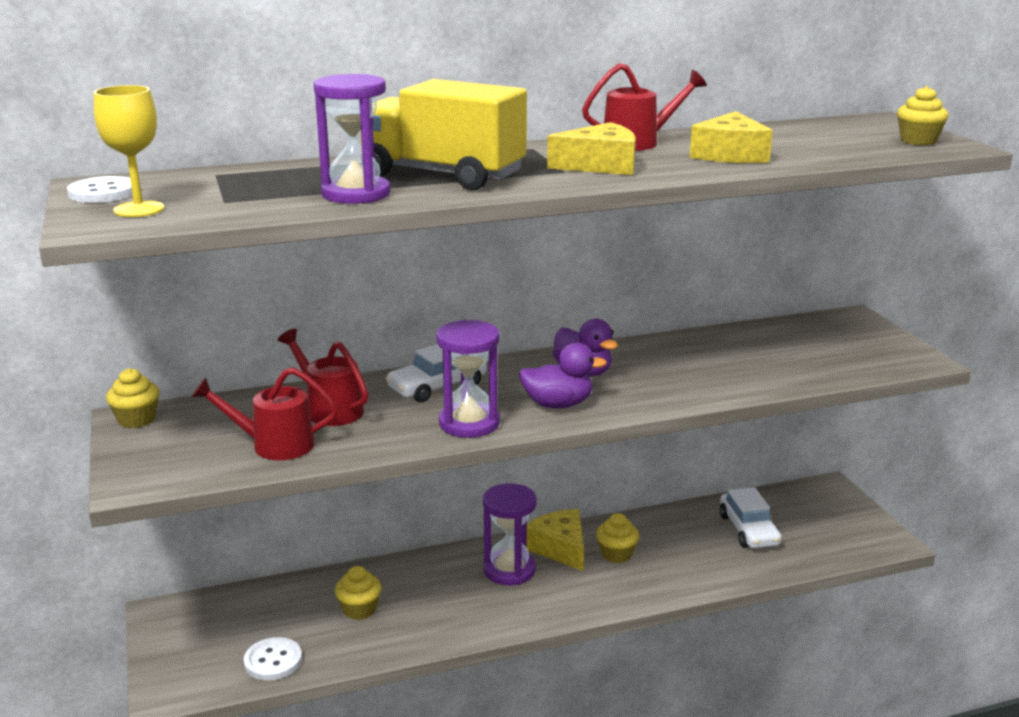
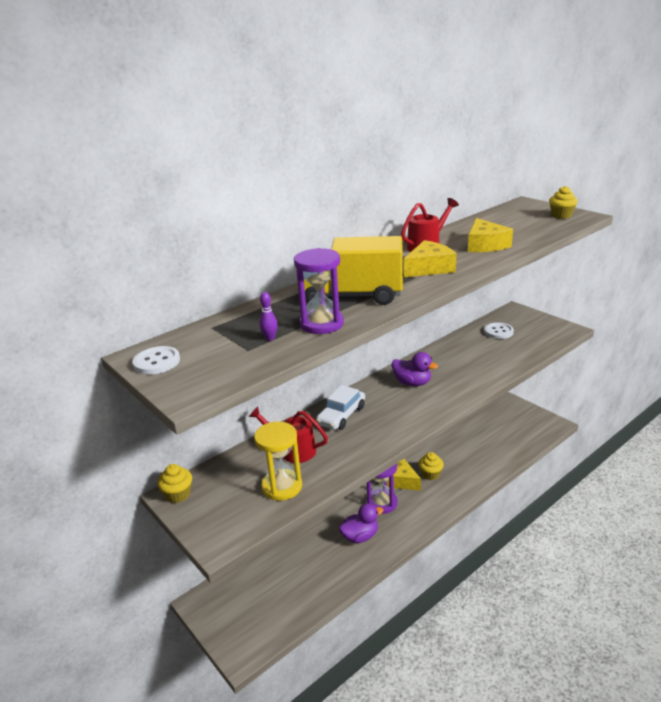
camera: 20 degrees left, 5 degrees up
(139, 209) = (201, 371): yellow goblet -> none
(268, 196) = (270, 338): none -> purple bowling pin
(273, 445) = (282, 486): red watering can -> yellow hourglass
(273, 661) = (291, 609): white button -> white button (498, 332)
(359, 610) = (317, 557): yellow cupcake -> none
(469, 423) = (381, 436): purple hourglass -> none
(558, 404) = (417, 409): purple duck -> purple duck (360, 536)
(748, 530) = (485, 438): white car -> none

